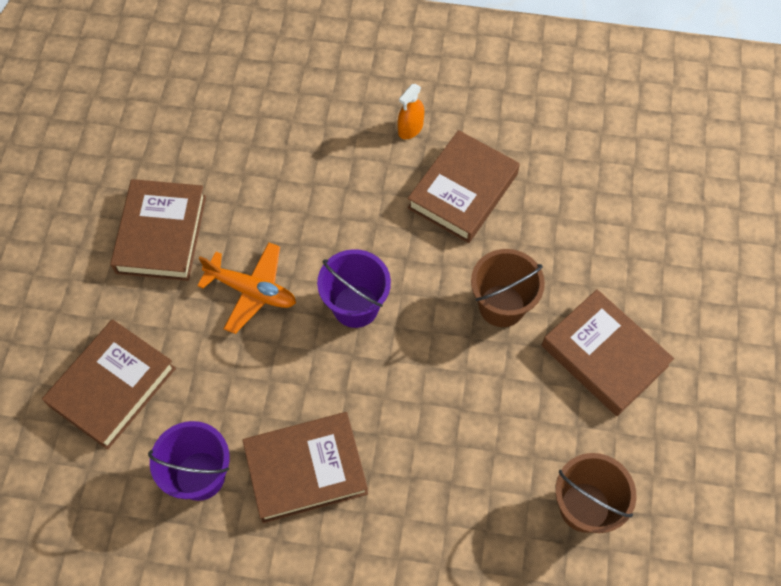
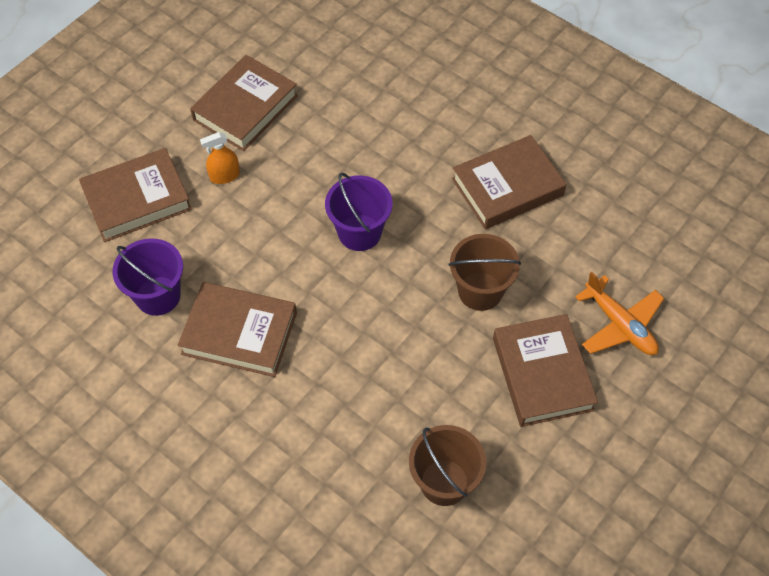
camera: 30 degrees right, 5 degrees down
(251, 291) = (286, 181): orange plane -> orange plane (619, 324)
(410, 128) = (495, 119): orange spray bottle -> orange spray bottle (225, 176)

